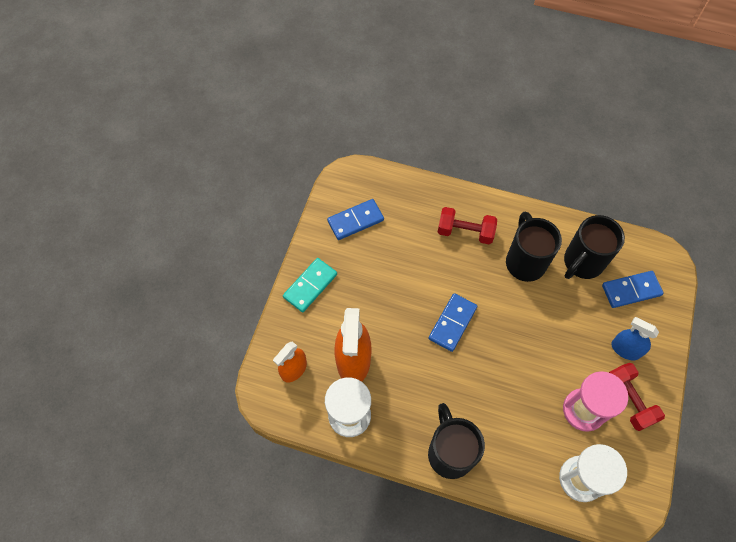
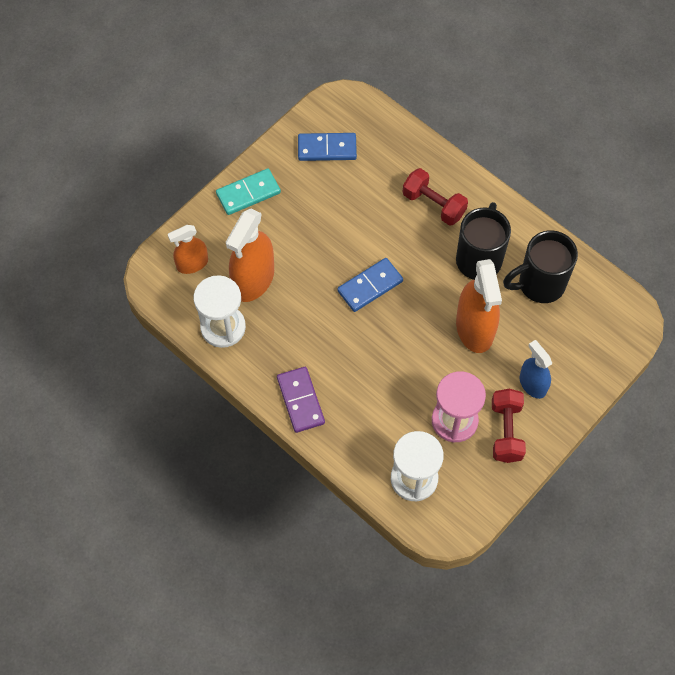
camera: 25 degrees right, 0 degrees up
(450, 453) = (300, 400): black mug -> purple domino
(554, 322) = (474, 328): none -> orange spray bottle
(631, 290) = (575, 332): blue domino -> none

